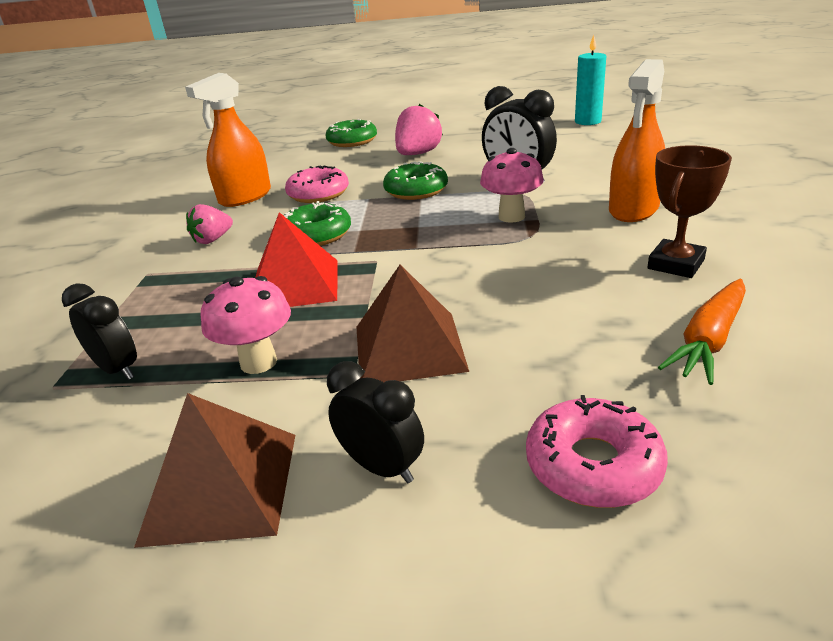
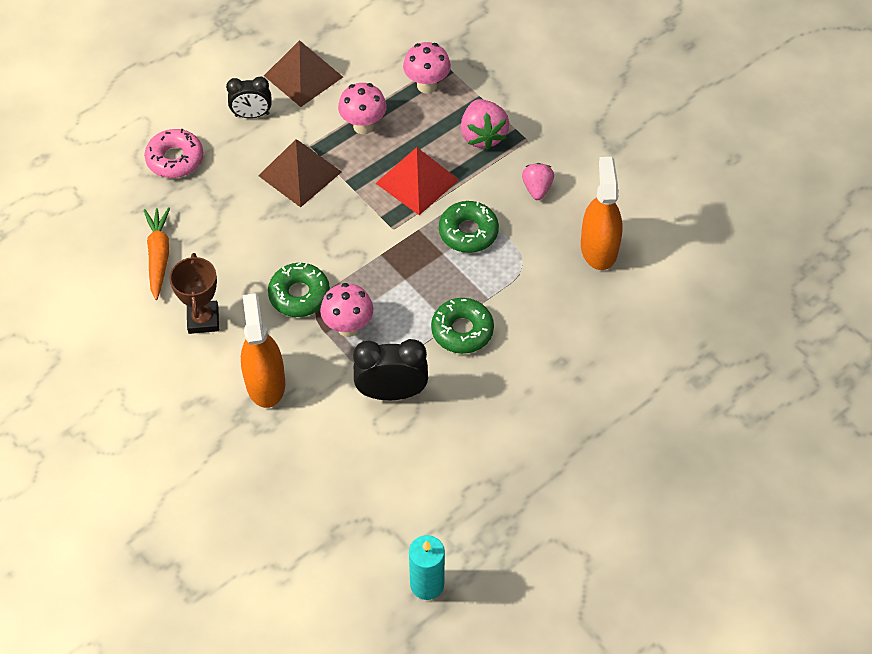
camera: 135 degrees right, 25 degrees up
(118, 369) = (427, 85): black clock -> pink mushroom
(318, 194) = (541, 284): pink donut -> none
(352, 141) = (647, 402): green donut -> green donut (299, 295)
(418, 154) = (537, 403): pink strawberry -> pink strawberry (482, 136)

